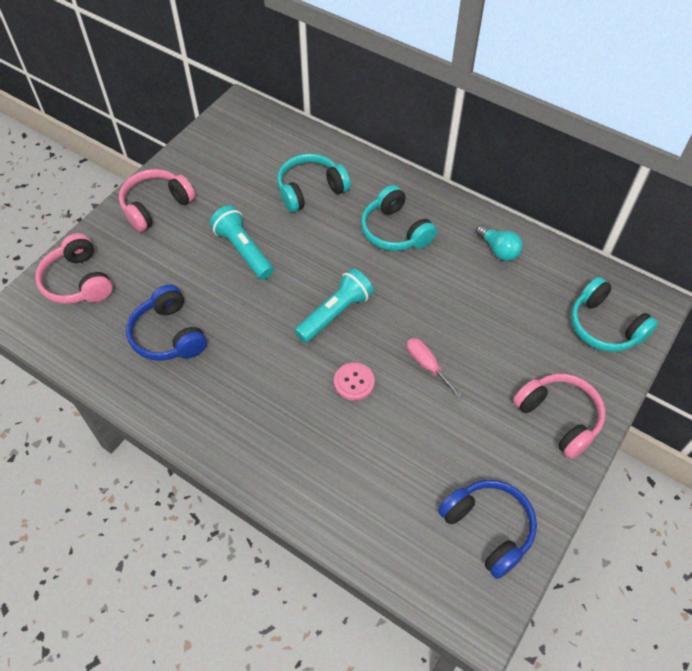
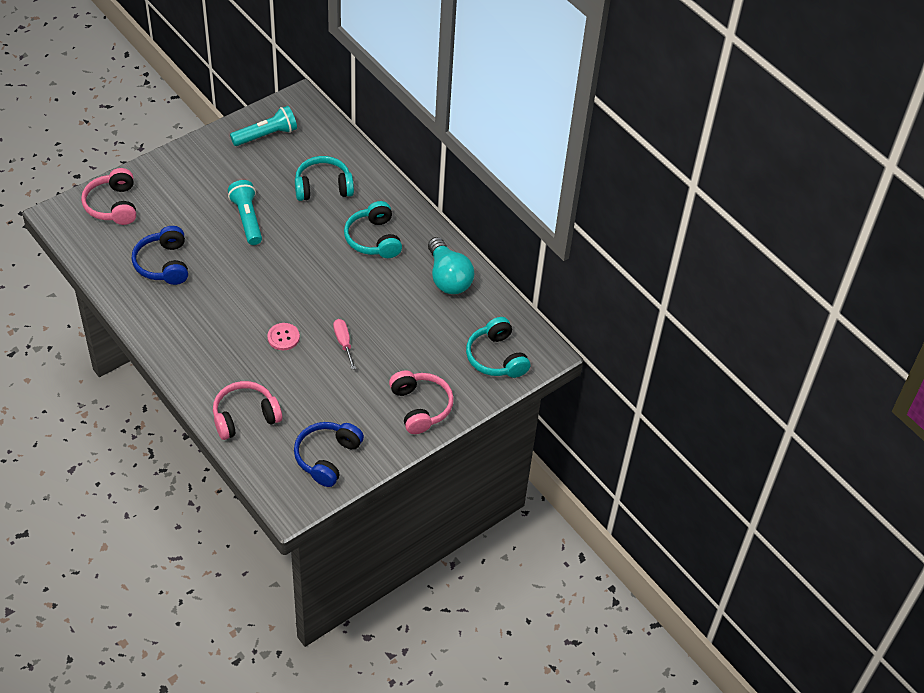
camera: 15 degrees right, 5 degrees down
(156, 206) = (195, 164): pink headphones -> pink headphones (245, 416)
(335, 313) = (294, 286): turquoise flashlight -> turquoise flashlight (266, 135)
(488, 528) = (327, 457): blue headphones -> blue headphones turned 135 degrees counterclockwise
(498, 250) = (448, 278): turquoise light bulb -> turquoise light bulb, size x1.66

